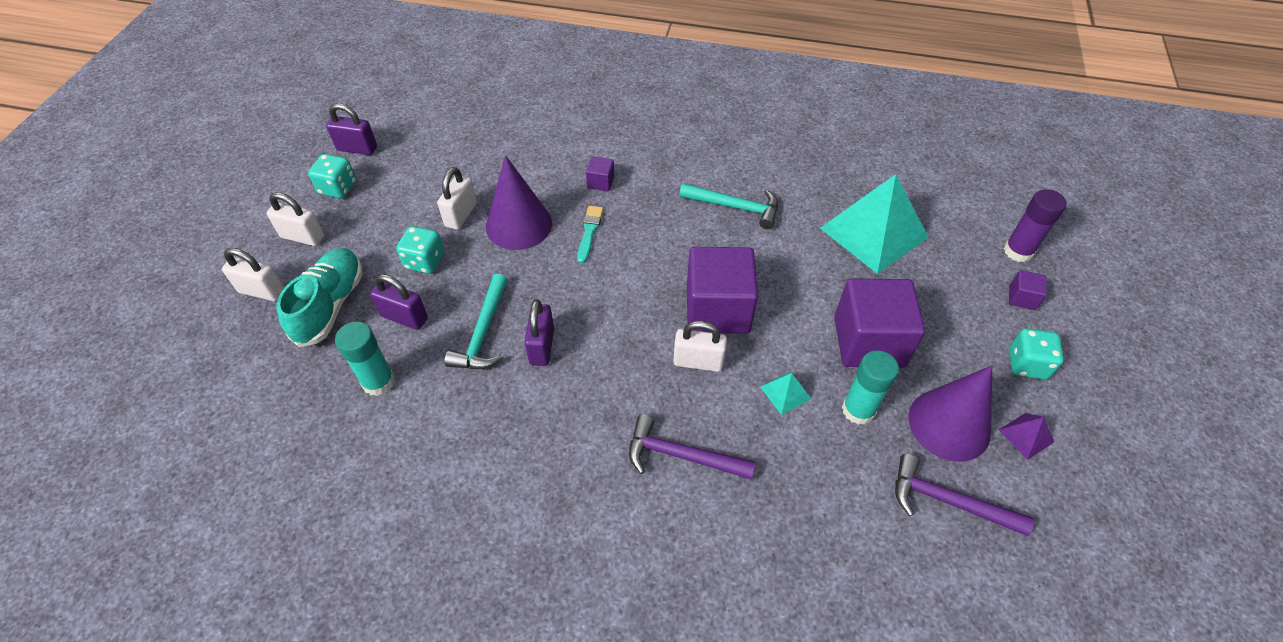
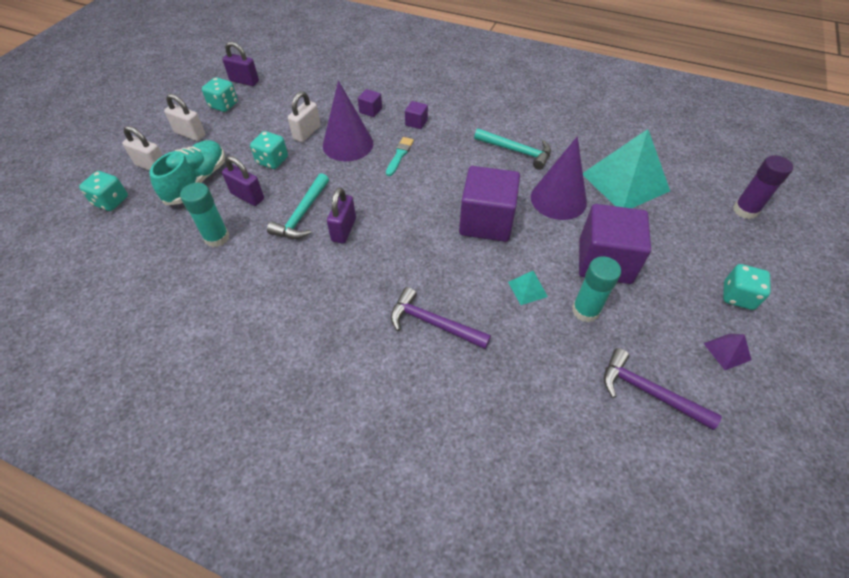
camera: 10 degrees right, 0 degrees up
(219, 350) = (111, 201): none -> turquoise dice
(698, 362) = (462, 257): white padlock -> none
(949, 424) = (661, 333): purple cone -> purple cone (558, 199)
(1022, 298) = (742, 245): purple cube -> purple cube (370, 110)

